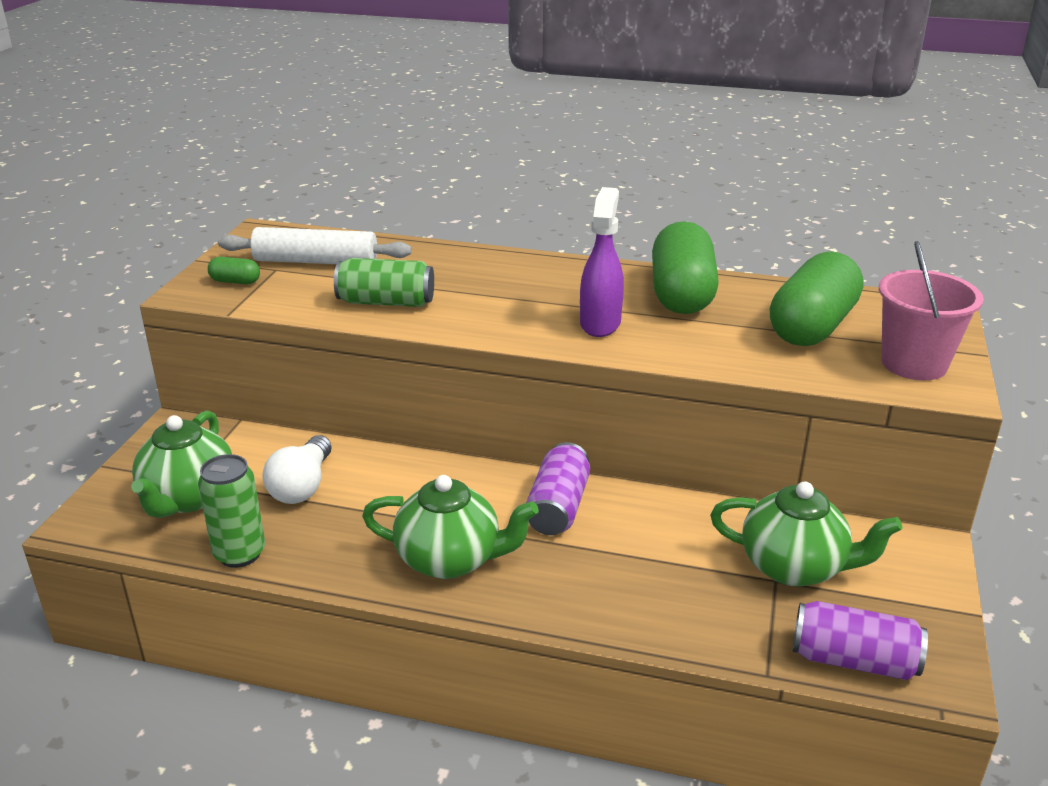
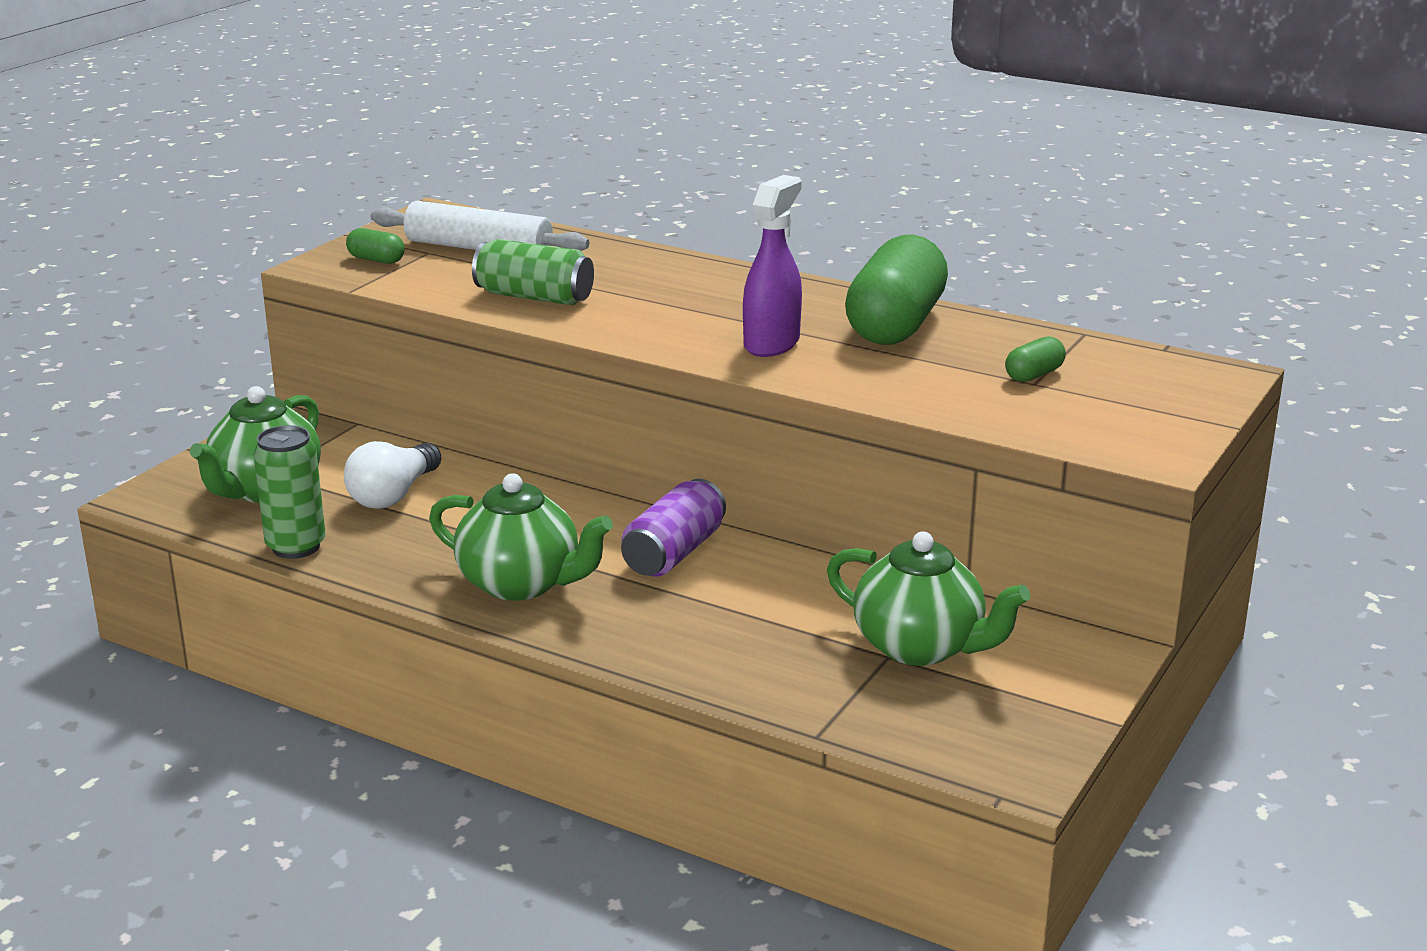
camera: 15 degrees right, 5 degrees down
(812, 327) = (1034, 375): green capsule -> green capsule, size x0.42
(853, 660) = (928, 739): purple can -> none
(914, 363) = (1131, 425): pink bucket -> none

